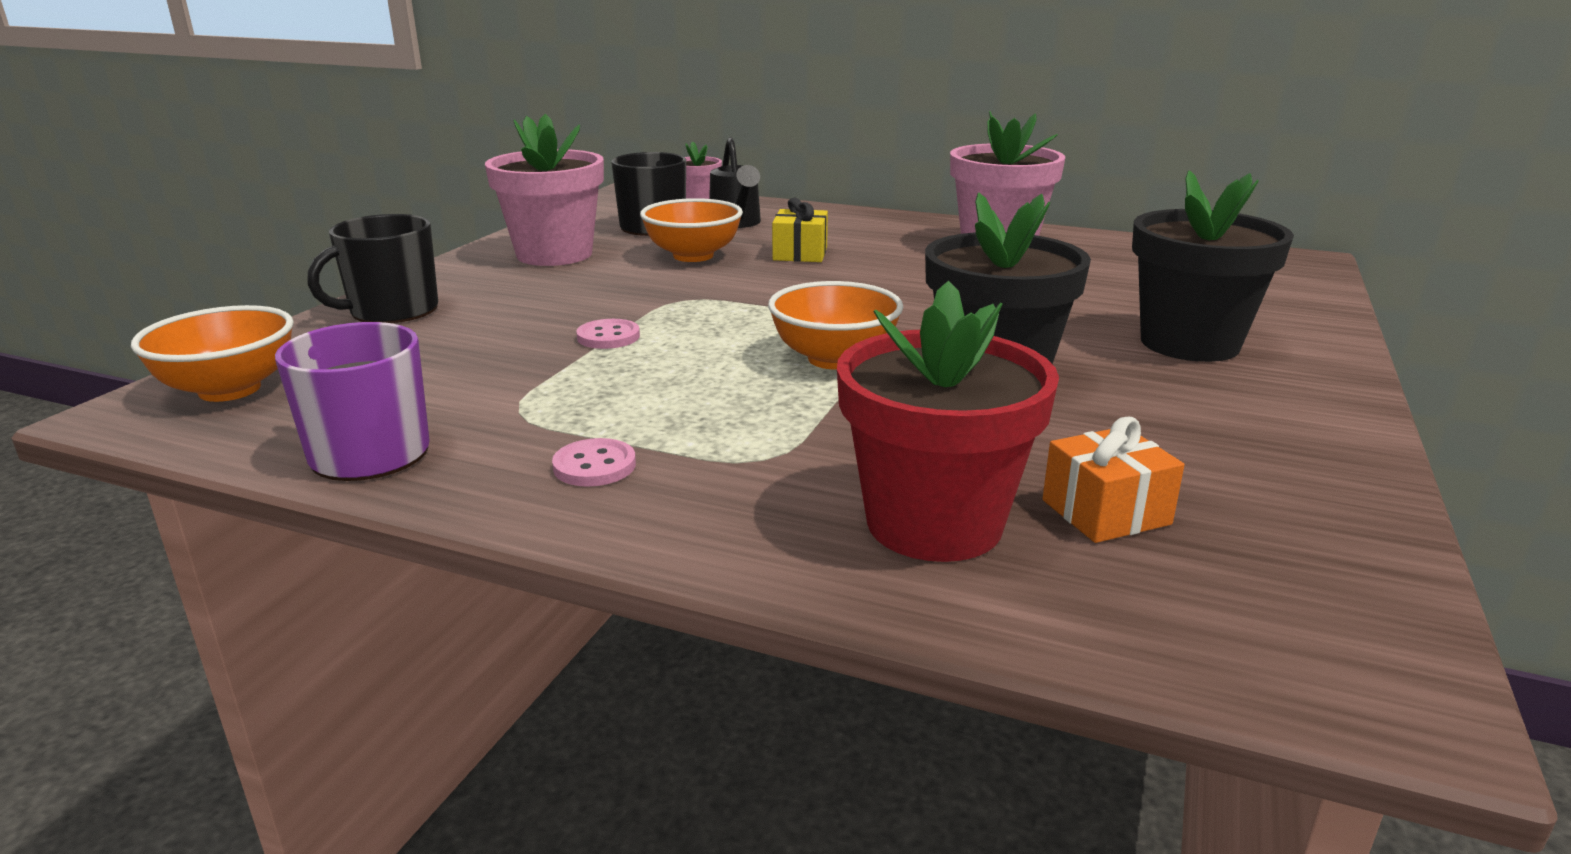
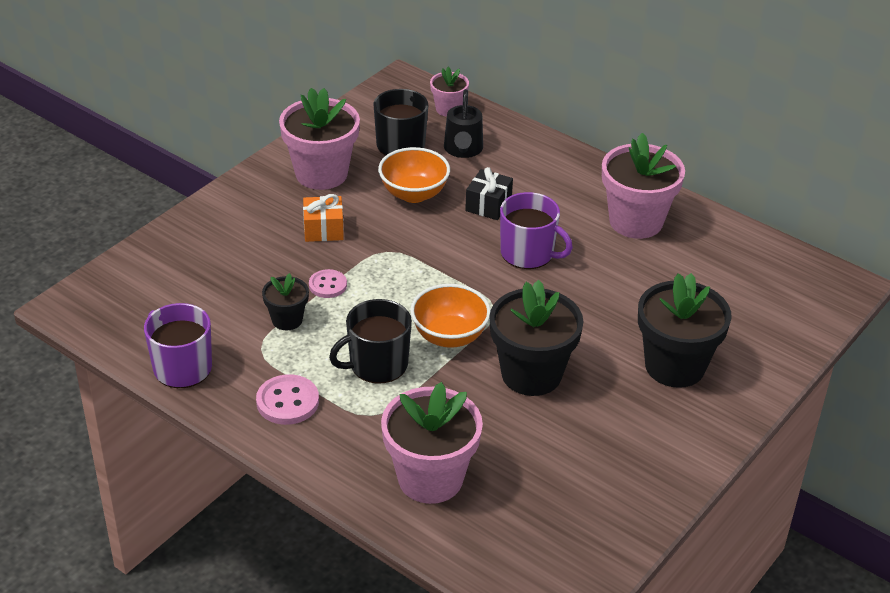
camera: 15 degrees right, 15 degrees up
(230, 389) = (116, 296): orange bowl -> none
(392, 311) = (208, 228): black mug -> black mug (377, 364)
(555, 376) = (287, 320): none -> black flower pot
(594, 466) = (287, 402): pink button -> pink button, size x1.50
(800, 254) = (488, 205): yellow gift -> black gift
(885, 280) = (528, 253): none -> purple mug
(934, 523) = (430, 478): red flower pot -> pink flower pot
(1106, 512) = (516, 490): orange gift -> orange gift (323, 229)

